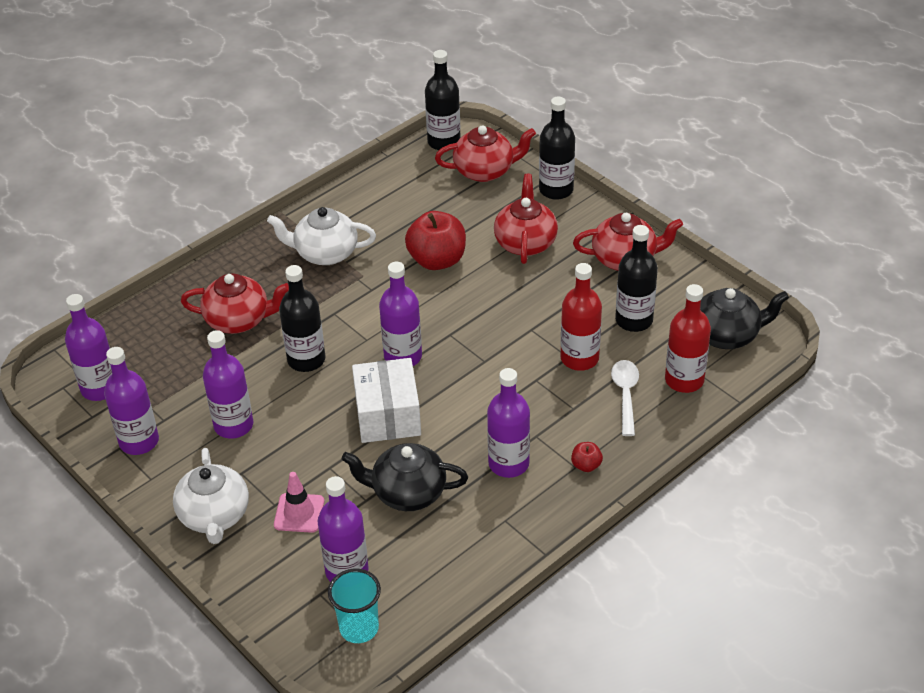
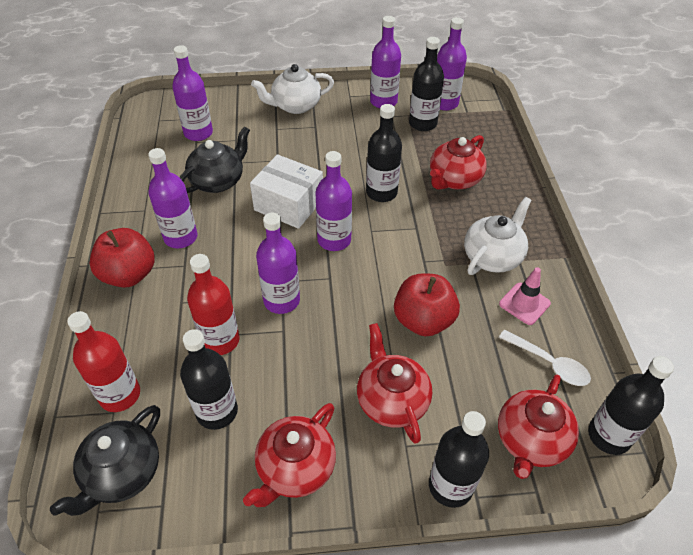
camera: 125 degrees right, 5 degrees up
(157, 387) = (422, 123): none -> black bottle
(214, 516) = (295, 106): white teapot -> white teapot turned 45 degrees counterclockwise
(233, 425) = (356, 139): purple bottle -> purple bottle (281, 300)
(299, 513) = (259, 134): pink traffic cone -> pink traffic cone (524, 304)
(359, 628) = (159, 121): turquoise cup -> none
(525, 242) = (391, 400): red teapot -> red teapot turned 150 degrees counterclockwise
(586, 465) = (129, 275): red apple -> red apple, size x2.21
(625, 395) = (154, 343): white spoon -> white spoon (549, 363)

